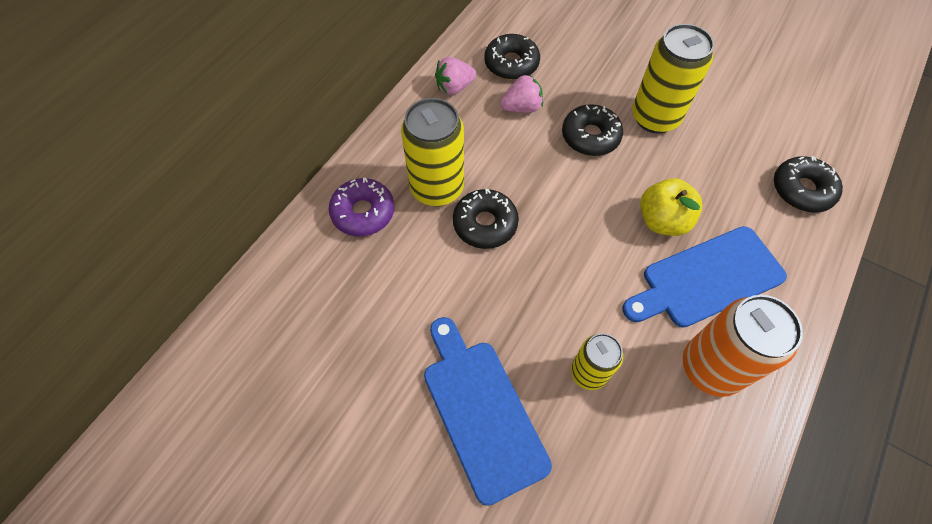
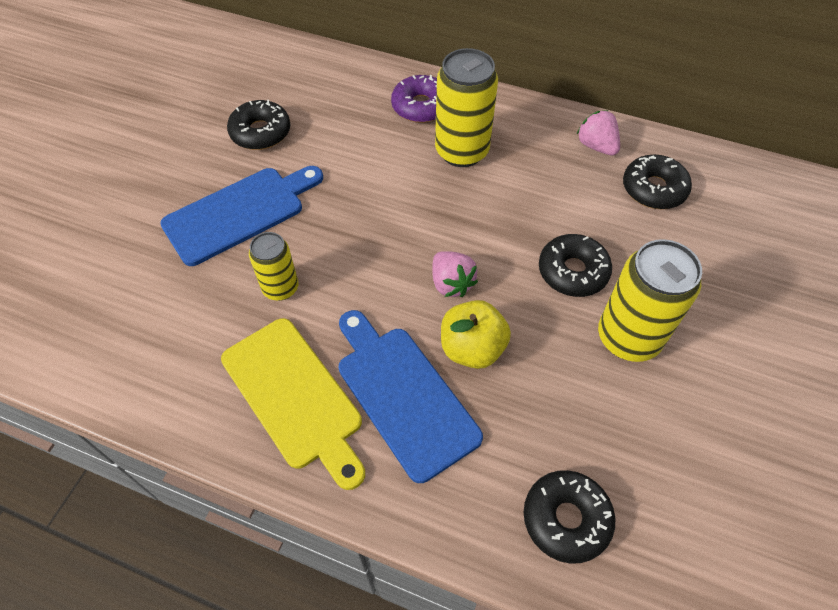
camera: 80 degrees right, 5 degrees down
(485, 224) = (429, 192): black donut -> black donut (260, 132)
(522, 108) = (591, 205): pink strawberry -> pink strawberry (451, 283)
(710, 367) = (295, 397): orange can -> yellow cutting board

